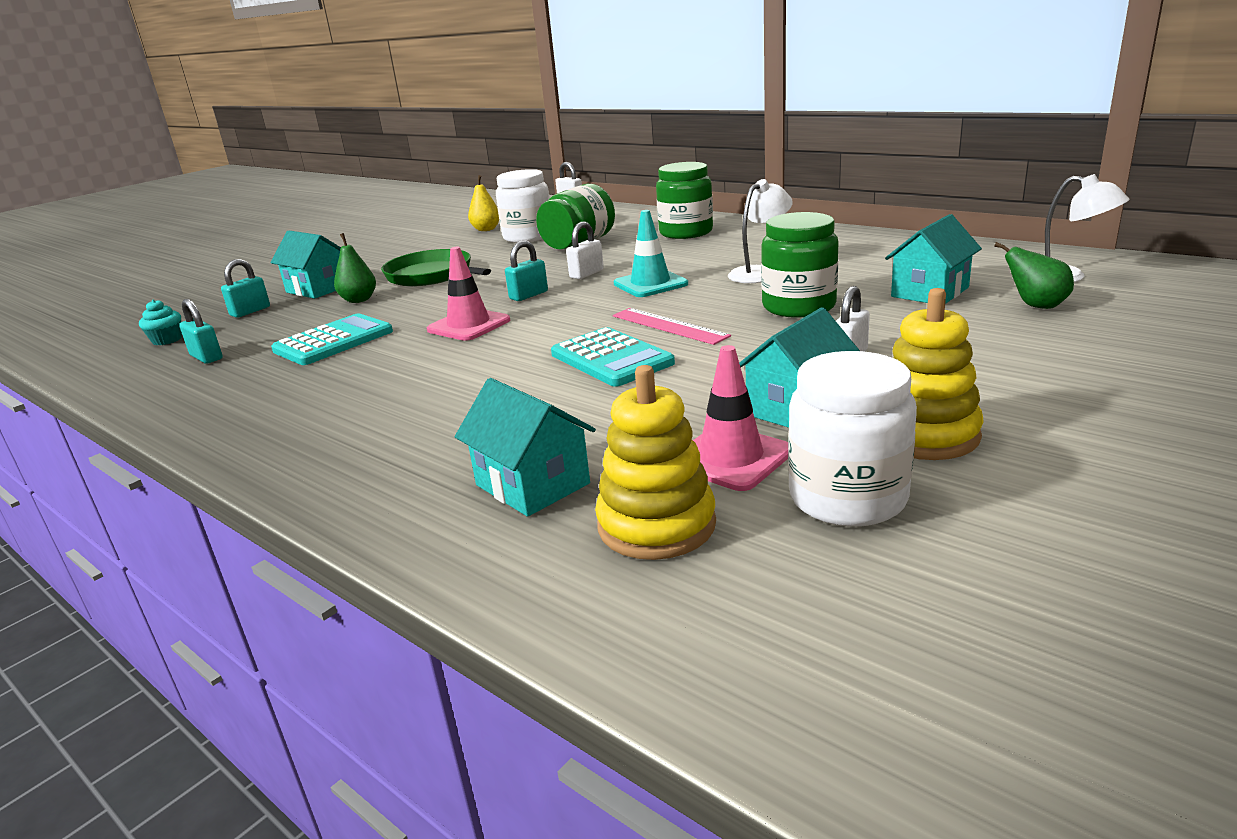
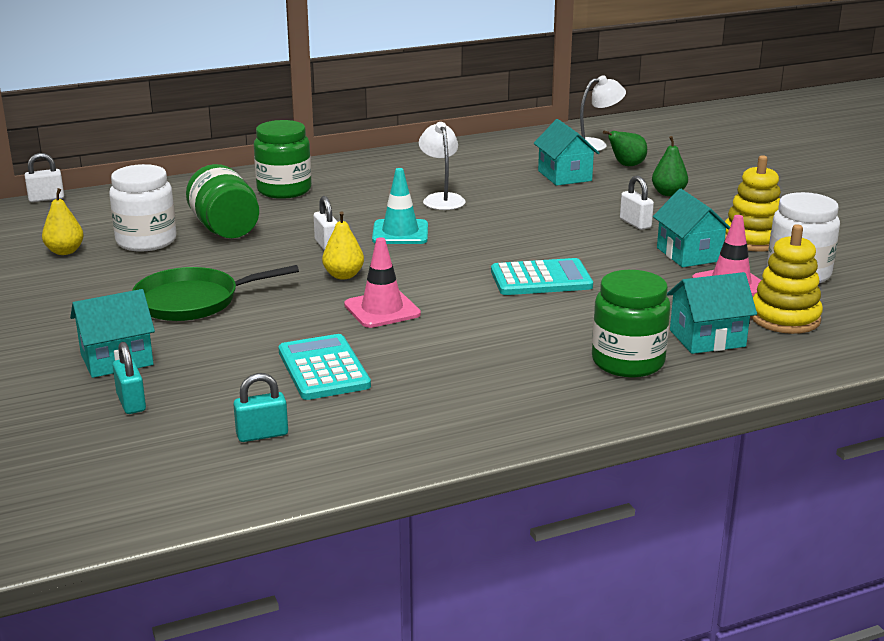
camera: 65 degrees left, 0 degrees up
(167, 340) = (153, 456): turquoise cupcake -> none
(359, 300) = (207, 344): green pear -> green pear (668, 193)
(528, 295) = (343, 275): turquoise padlock -> yellow pear
(669, 326) = (505, 249): pink ruler -> none
(798, 307) = (532, 209): green jar -> green jar (628, 362)

